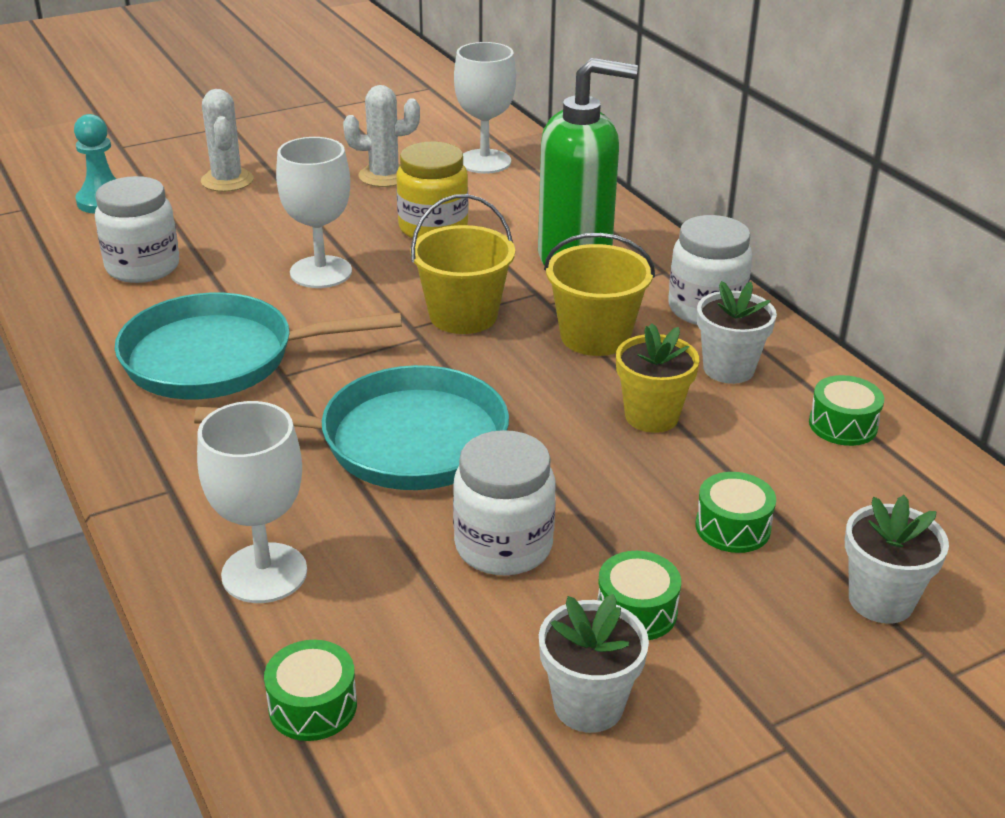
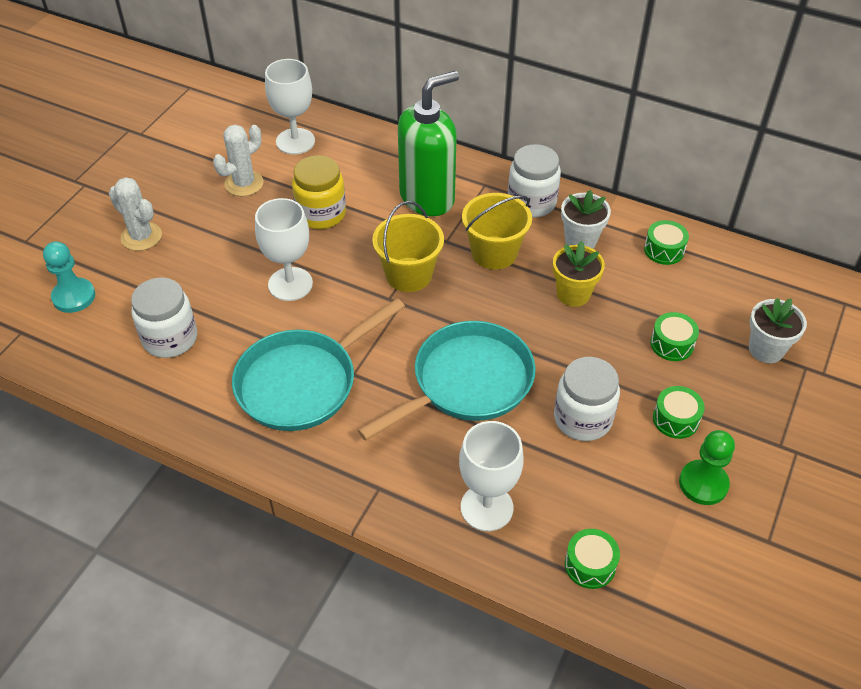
camera: 35 degrees left, 15 degrees up
(588, 705) = (703, 484): white flower pot -> green pawn

